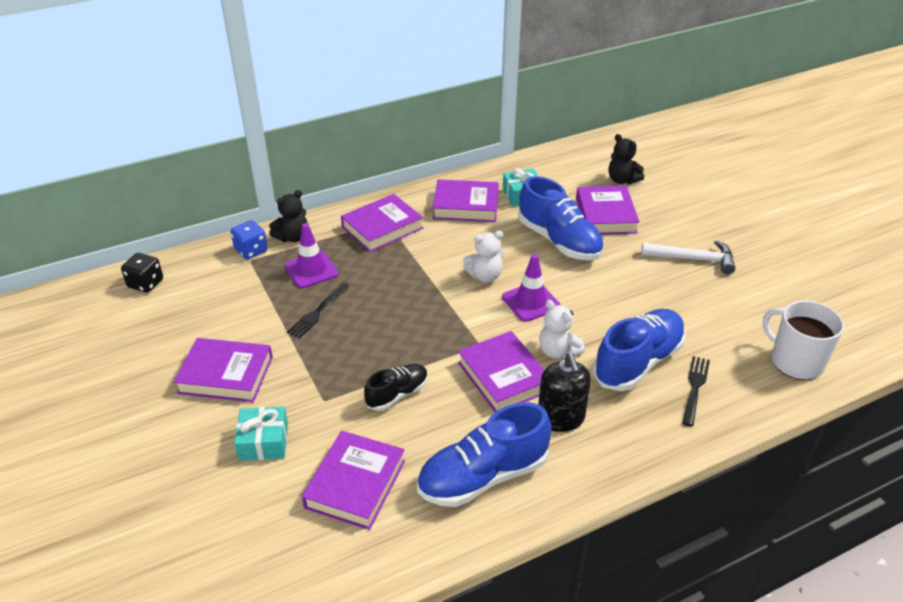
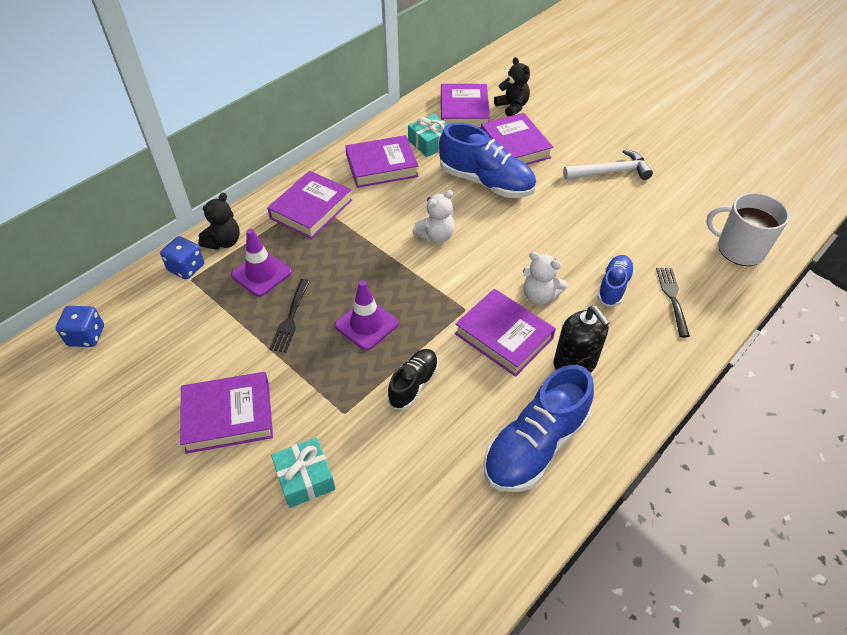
camera: 20 degrees left, 10 degrees up
(145, 283) = (86, 336): black dice -> blue dice
(355, 484) = (420, 494): purple book -> purple book (464, 111)
(531, 302) = (491, 252): purple traffic cone -> purple traffic cone (366, 324)
(622, 180) = (512, 107): black teddy bear -> black teddy bear turned 150 degrees counterclockwise
(638, 362) = (613, 287): blue shoe -> blue shoe, size x0.56

